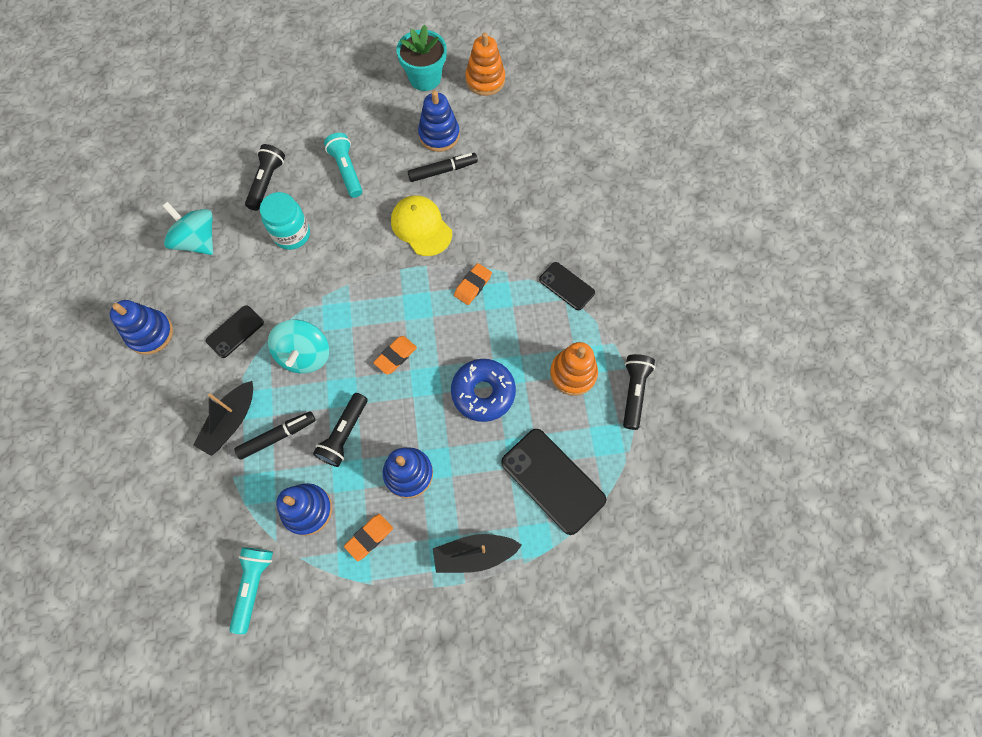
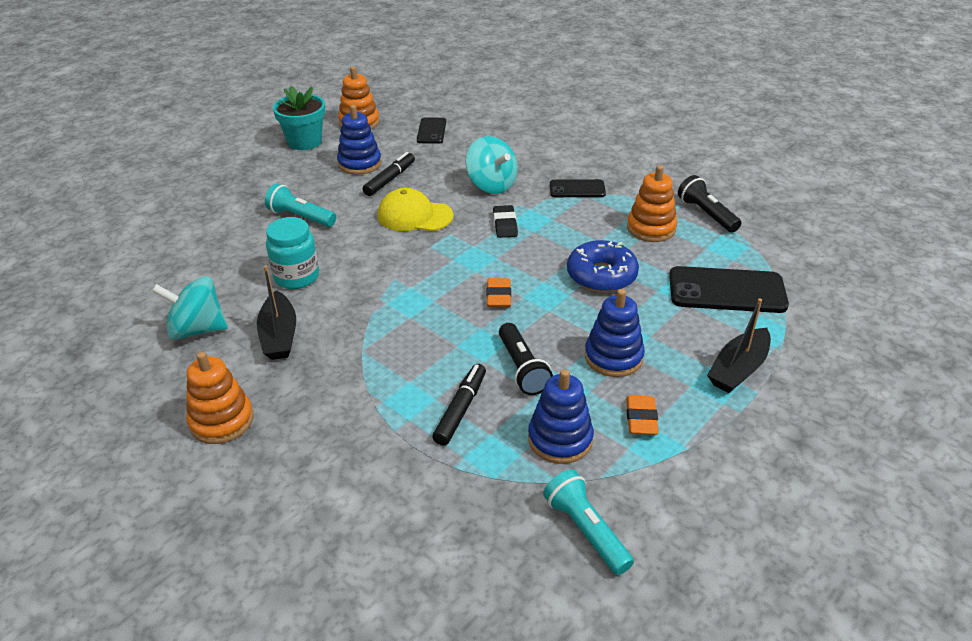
camera: 40 degrees left, 30 degrees down
(150, 333) = (221, 421): blue stacking toy -> orange stacking toy
(230, 422) = (398, 429): black boat -> black boat (279, 336)
(235, 331) = (320, 366): black phone -> black phone (431, 131)
(267, 182) = (227, 259): black flashlight -> none
(305, 355) = (413, 342): turquoise spinning top -> turquoise spinning top (491, 185)
(473, 285) = (505, 225): orange eraser -> black eraser

